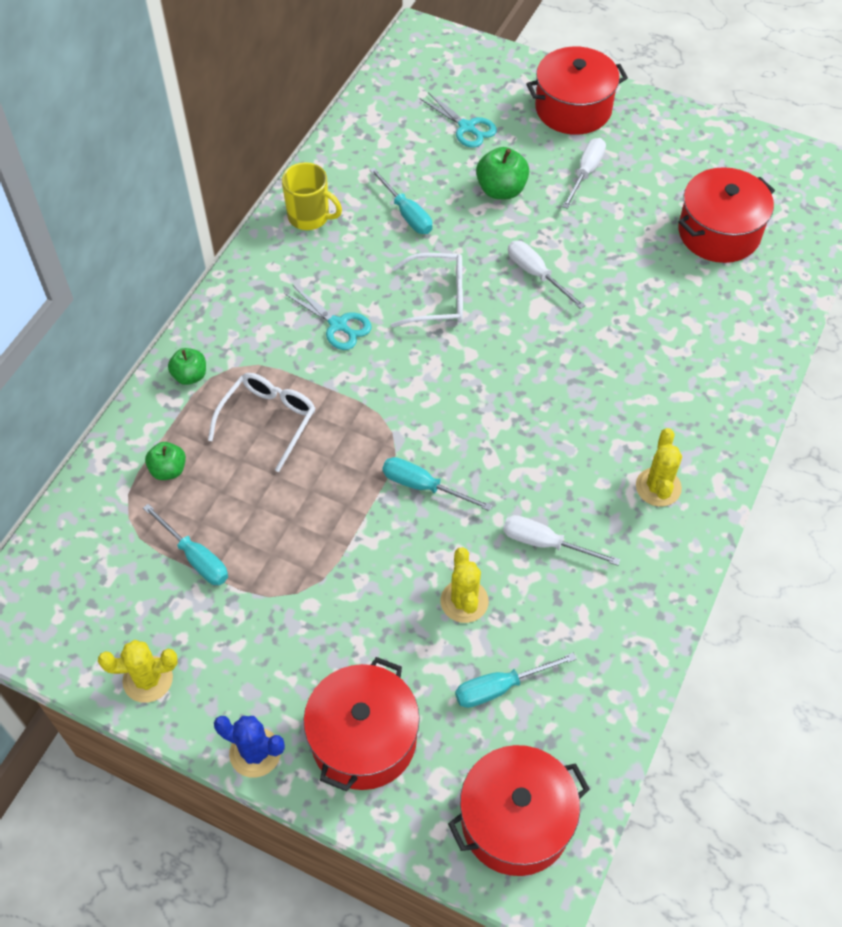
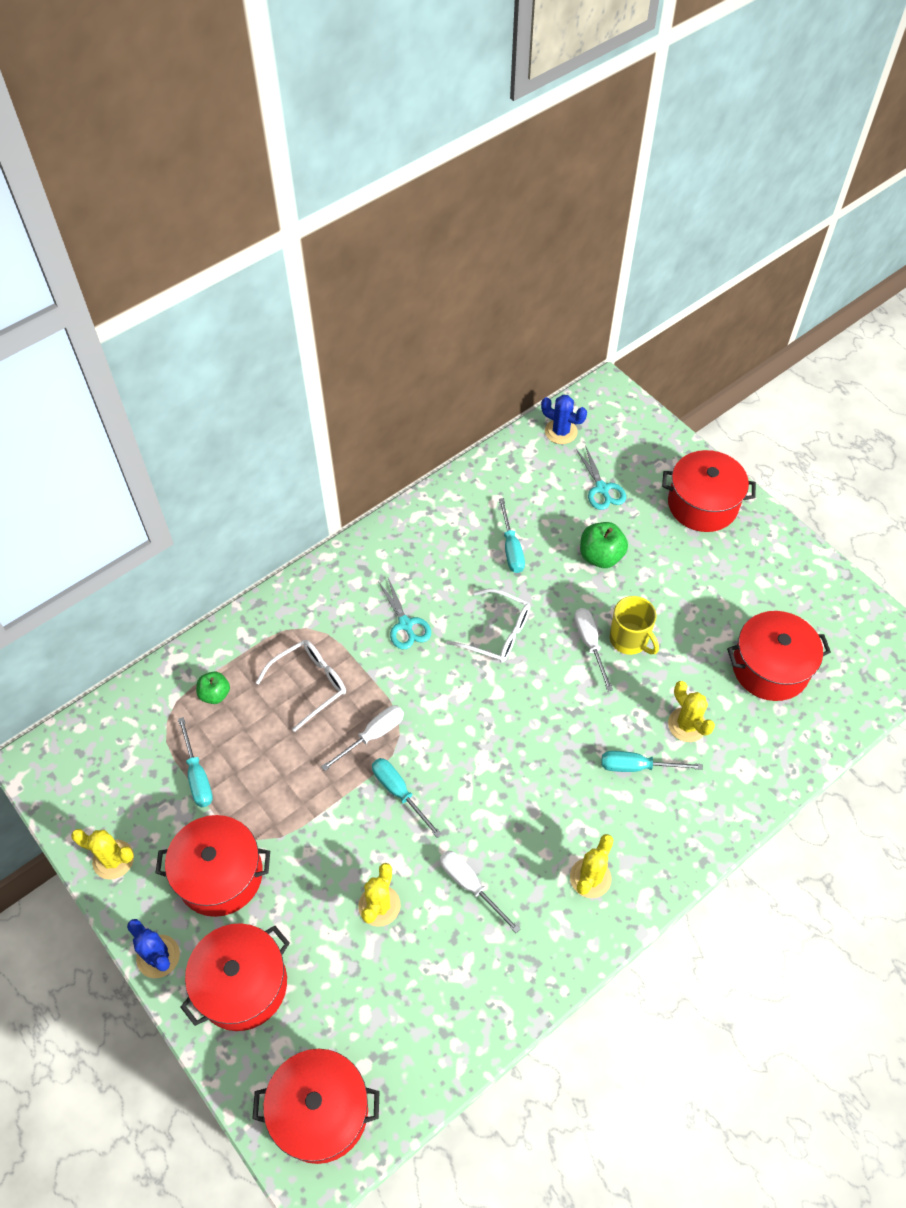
camera: 25 degrees right, 0 degrees up
(190, 376) = (271, 622): green apple -> none
(277, 644) = (220, 875): none -> red pot
(310, 217) = (432, 521): yellow mug -> yellow mug (629, 640)
(395, 88) = (561, 432): none -> blue cactus
(500, 687) = (368, 992): turquoise screwdriver -> turquoise screwdriver (637, 766)
(586, 172) = (682, 567): white screwdriver -> white screwdriver (373, 735)
(671, 312) = (687, 725): none -> yellow cactus

